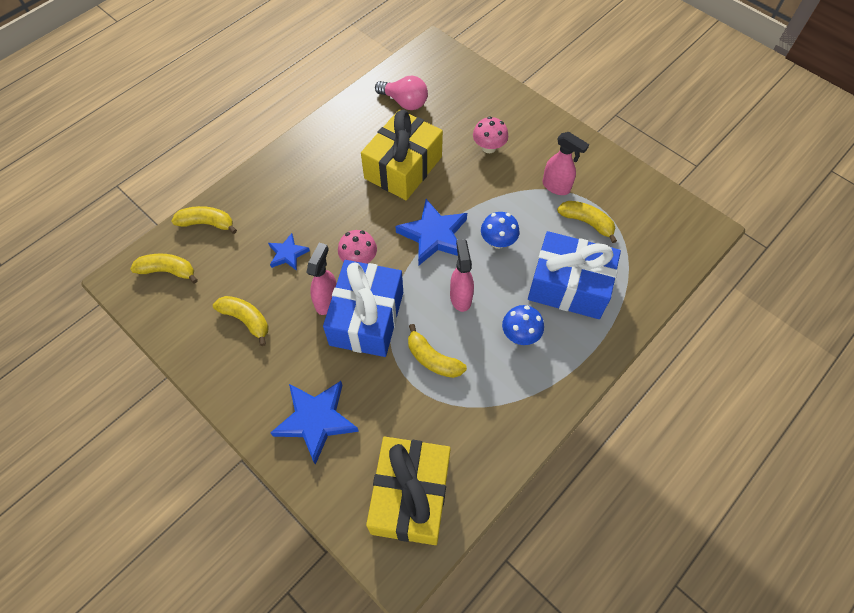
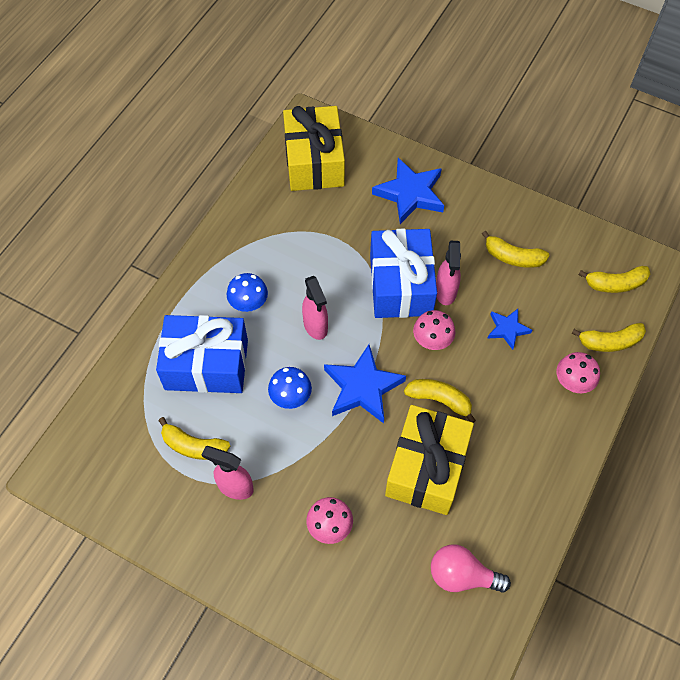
camera: 165 degrees right, 0 degrees up
(258, 200) = (573, 382): none -> pink mushroom
(433, 359) = (326, 263): yellow banana -> yellow banana (439, 400)

